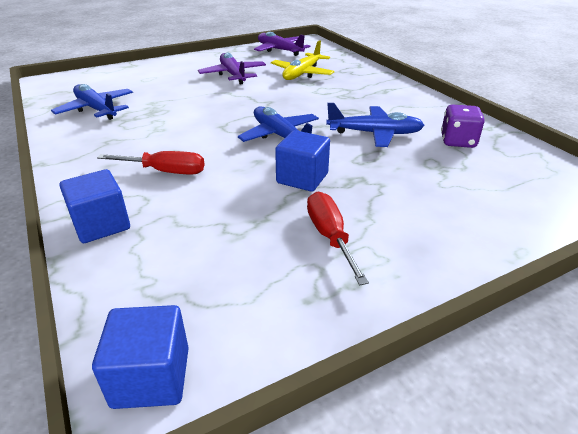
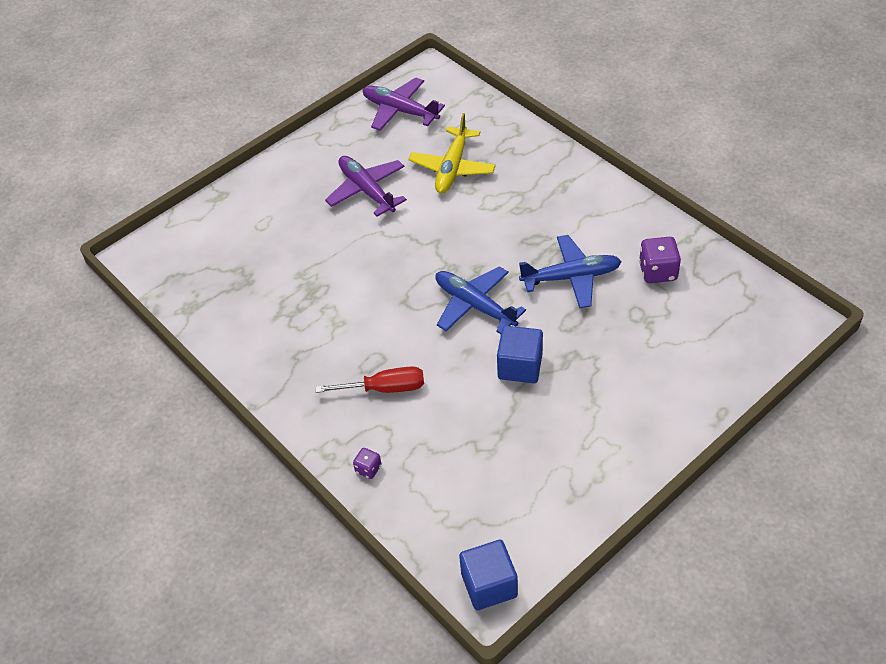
camera: 10 degrees left, 15 degrees up
(96, 109) = (243, 303): blue plane -> none
(101, 225) = (368, 469): blue cube -> purple dice
(330, 237) = (567, 434): red screwdriver -> none

